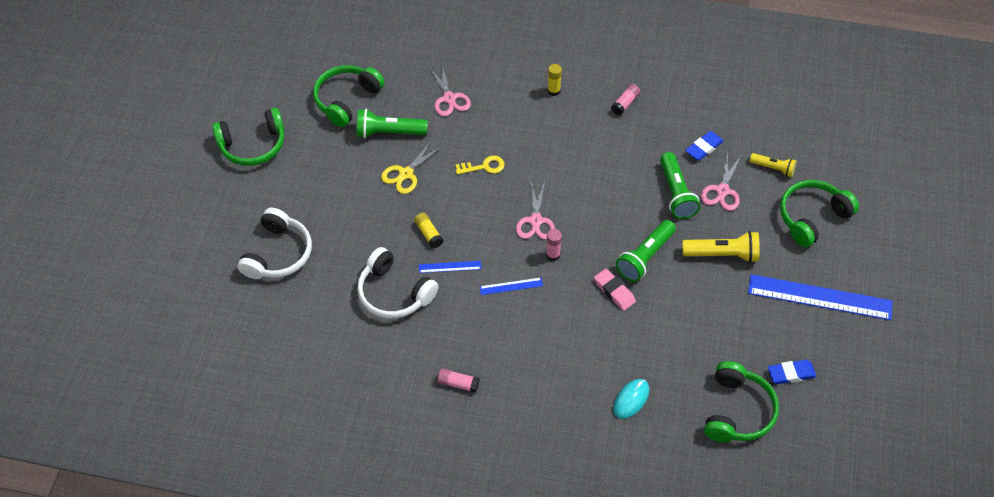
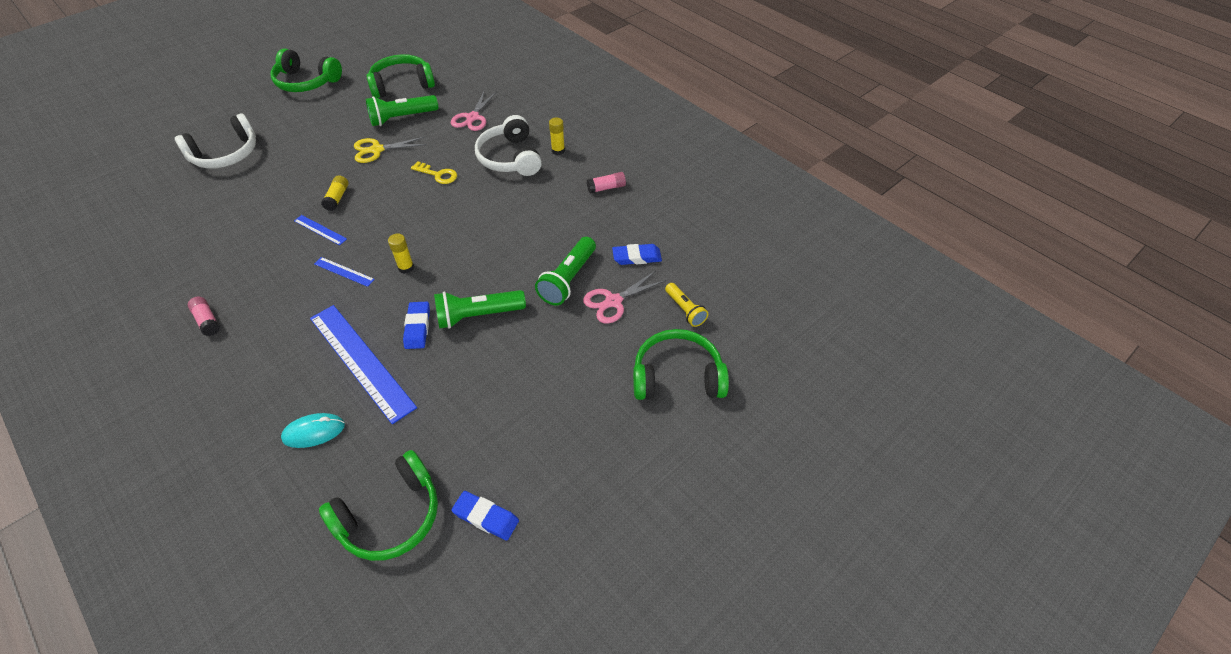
camera: 35 degrees right, 5 degrees down
(389, 132) = (402, 118): green flashlight -> green flashlight turned 60 degrees counterclockwise
(394, 293) = (258, 225): white headphones -> white headphones (510, 158)
(535, 221) = (426, 234): pink scissors -> none
(553, 255) = (406, 267): pink glue stick -> yellow glue stick
(614, 291) = (417, 327): pink eraser -> blue eraser
(722, 254) = (550, 356): yellow flashlight -> none
(819, 297) = (602, 459): blue ruler -> blue ruler (361, 361)

